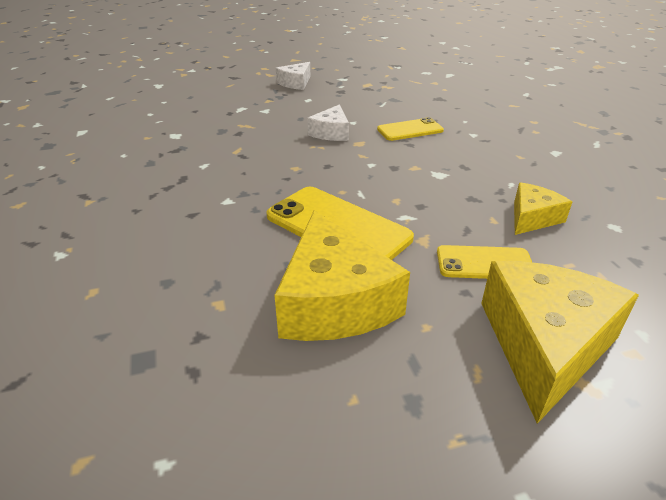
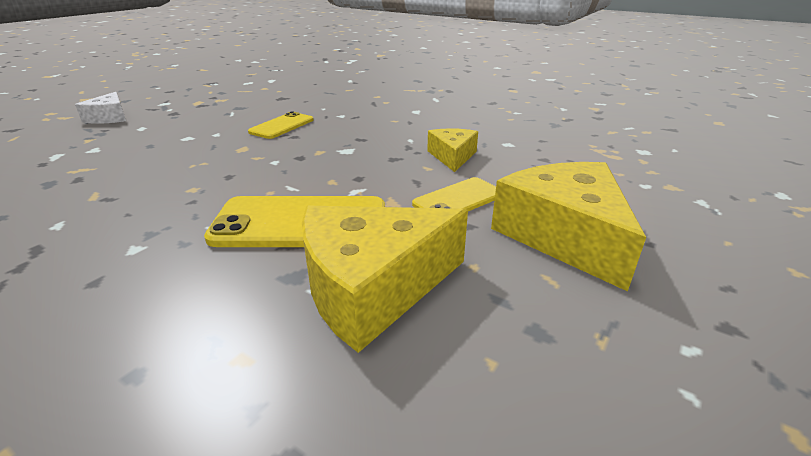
camera: 40 degrees left, 5 degrees down
(331, 133) = (201, 148): white cheese -> none
(334, 301) = (372, 287): yellow cheese -> yellow cheese turned 120 degrees clockwise

